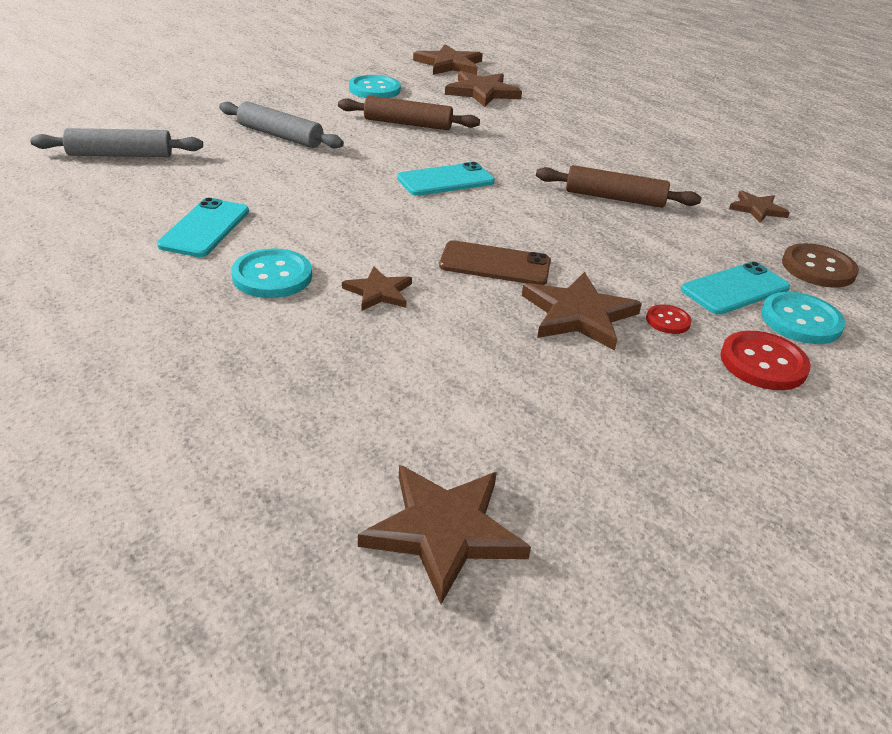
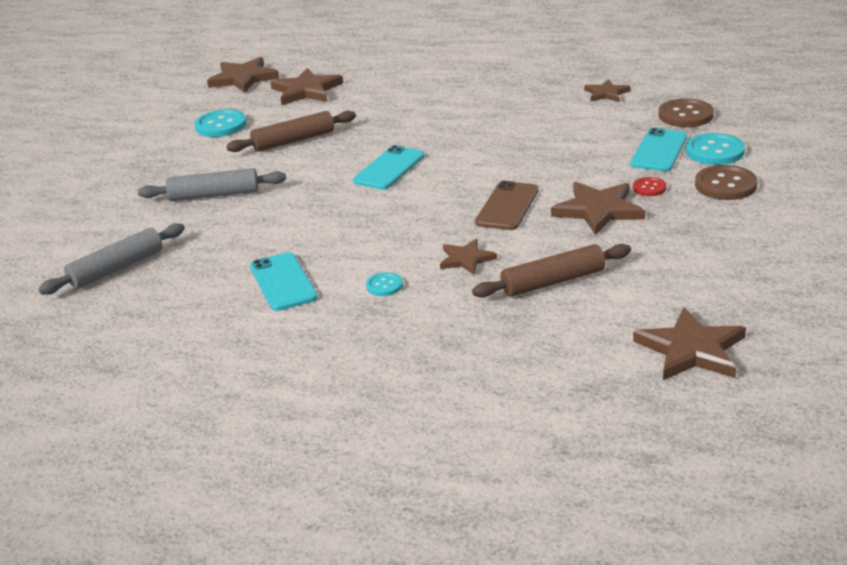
camera: 30 degrees left, 5 degrees down
(272, 276) = (384, 286): turquoise button -> turquoise button, size x0.55
(495, 264) = (507, 206): brown phone -> brown phone turned 45 degrees counterclockwise
(614, 198) = (514, 128): brown rolling pin -> brown rolling pin (553, 282)
(763, 363) = (725, 185): red button -> brown button

